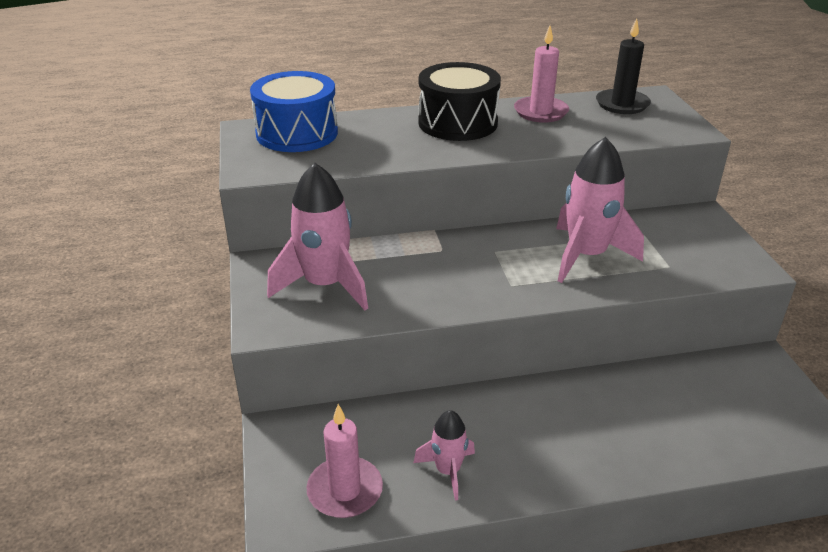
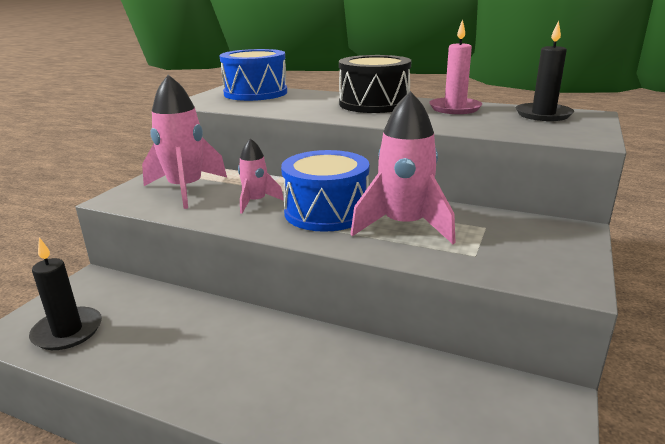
camera: 35 degrees right, 10 degrees down
(345, 490) = (67, 331): pink candle -> black candle
(448, 471) = (143, 352): pink rocket -> pink rocket (256, 202)
(504, 264) = (326, 212): none -> blue drum

